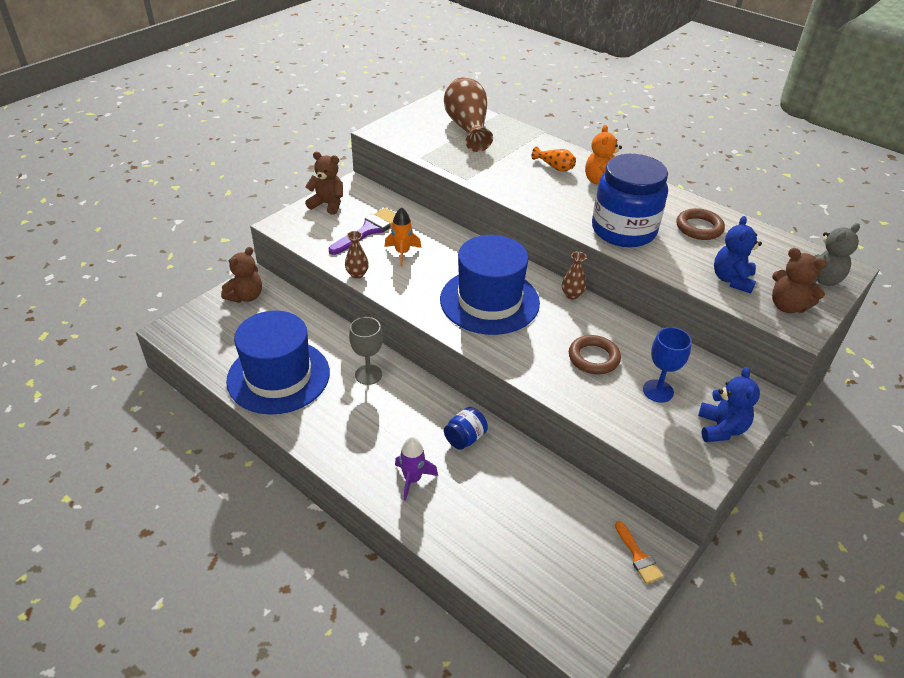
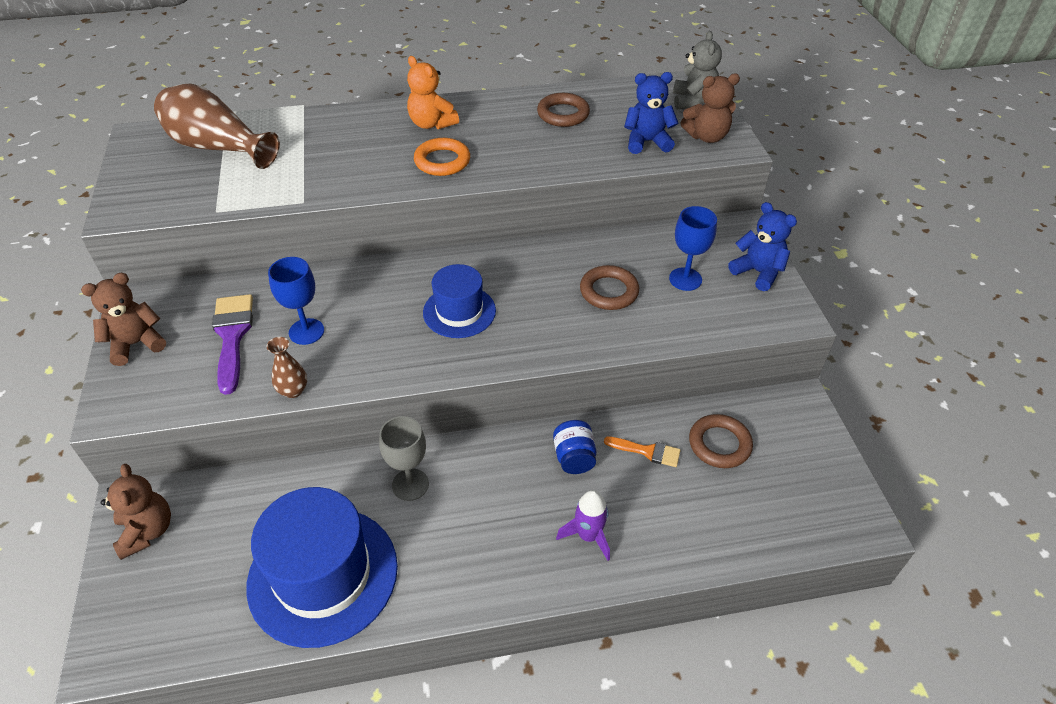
camera: 50 degrees left, 5 degrees up
(402, 253) = (306, 331): orange rocket -> blue goblet
(489, 301) = (459, 311): blue hat -> blue hat, size x0.58
(554, 167) = (368, 135): orange vase -> none
(561, 513) = (719, 444): none -> brown ring
(572, 295) = (515, 251): brown vase -> none
(573, 206) = (442, 161): none -> orange ring
(623, 230) = (514, 155): blue jar -> none
(638, 556) = (802, 423): orange brush -> orange brush (647, 451)
(732, 280) = (647, 142): blue teddy bear -> blue teddy bear turned 120 degrees clockwise

